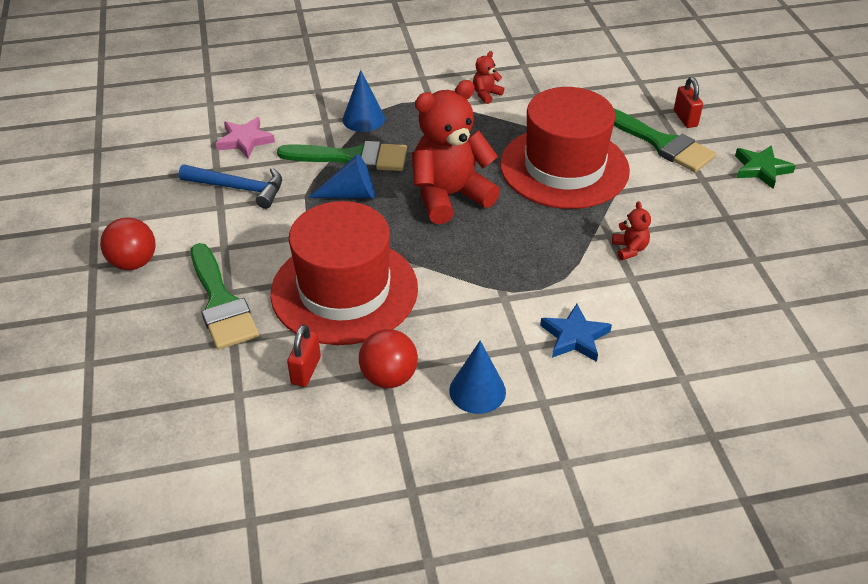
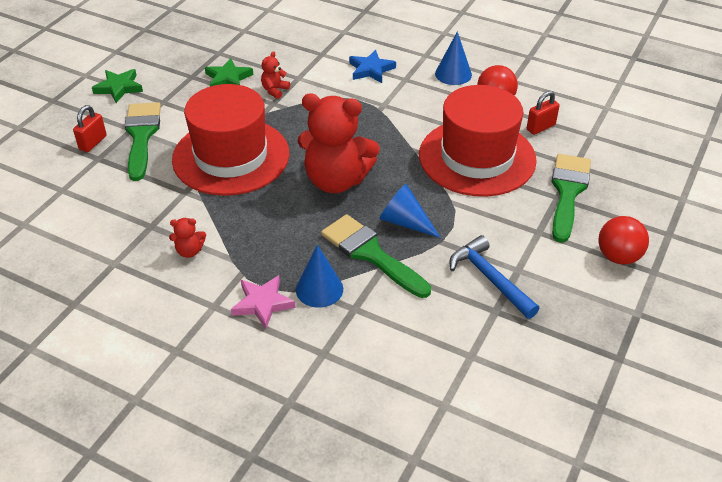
camera: 140 degrees left, 0 degrees up
(245, 140) = (446, 329): pink star -> pink star (262, 303)
(692, 235) = (228, 78): none -> green star

